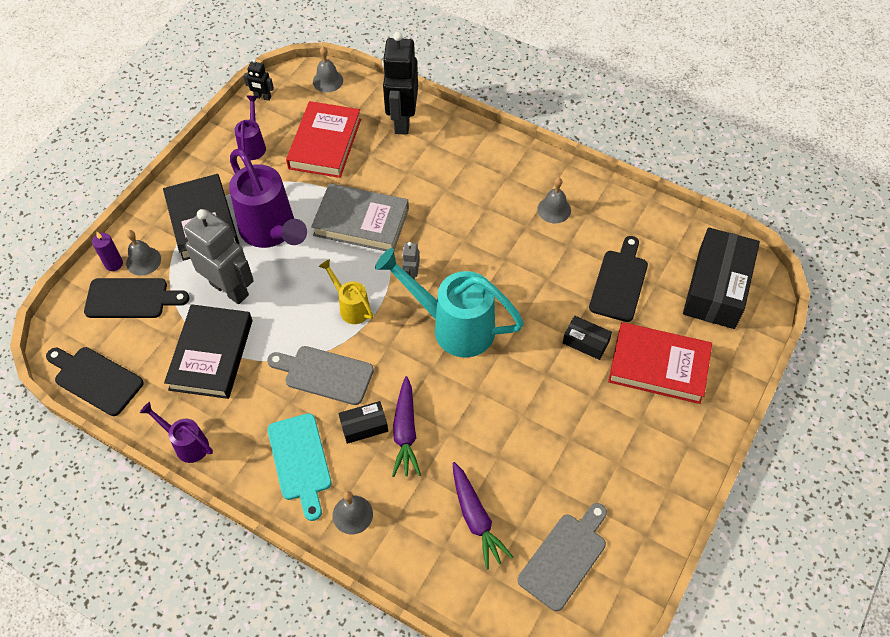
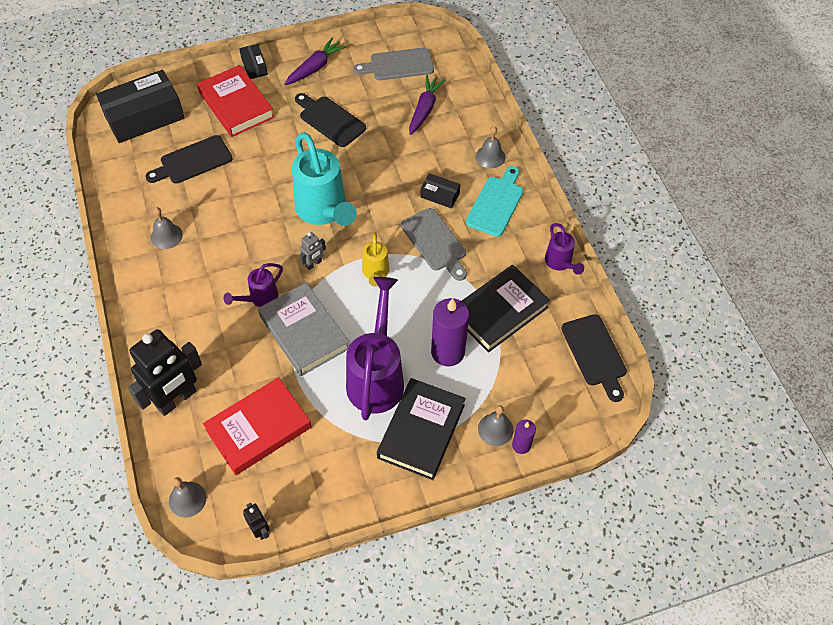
camera: 140 degrees left, 0 degrees up
(131, 298) = (527, 401): black cutting board -> black cutting board (330, 120)
(230, 289) = (448, 352): grey robot -> purple candle
(253, 145) = (316, 478): purple watering can -> purple watering can (259, 299)
(405, 432) = (418, 175): purple carrot -> purple carrot (315, 67)
(586, 342) = (258, 145): black box -> black box (254, 66)

